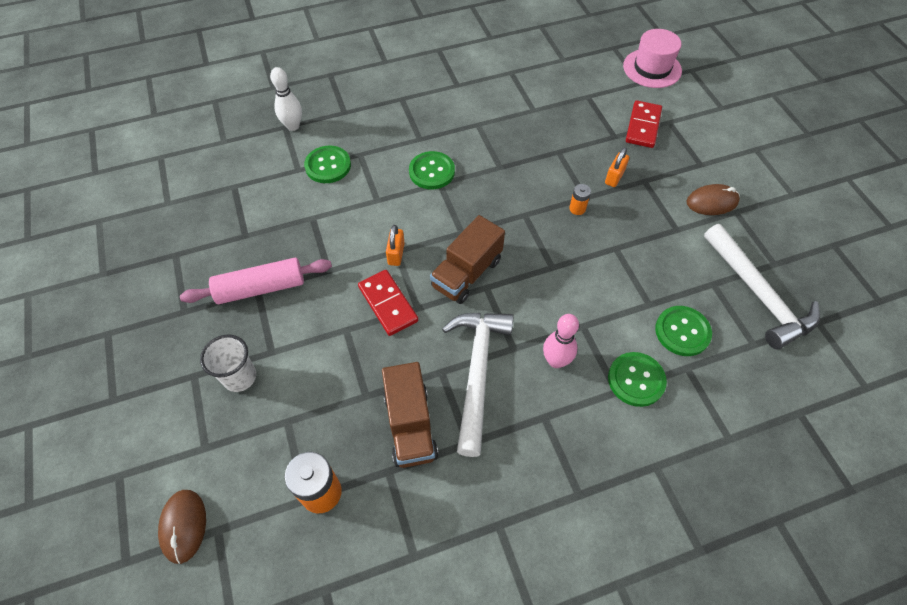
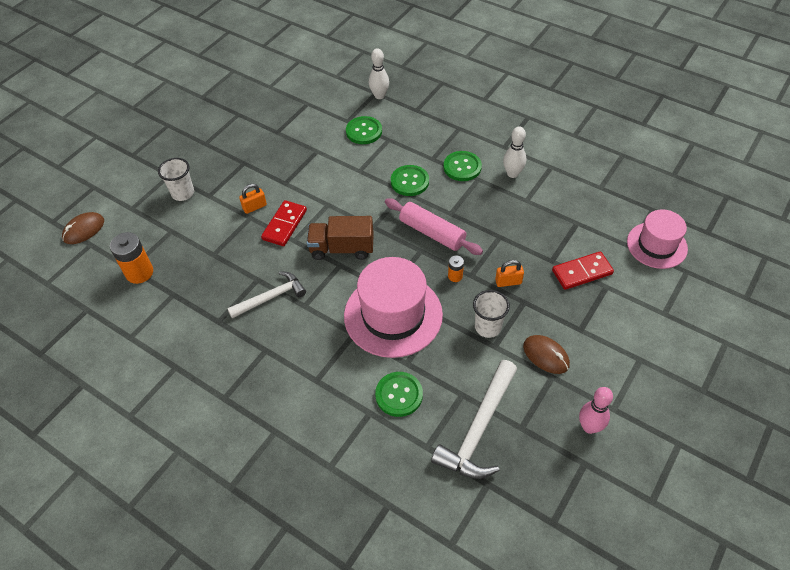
camera: 55 degrees right, 5 degrees down
(261, 288) = (246, 163): pink rolling pin -> pink rolling pin (432, 233)
(396, 254) = (325, 205): orange padlock -> orange padlock (254, 207)
(410, 425) = (209, 286): brown truck -> none
(477, 372) = (271, 297): white hammer -> white hammer, size x0.66
(494, 99) = (512, 174): none -> white bowling pin
(556, 361) = (313, 333): pink bowling pin -> pink bowling pin (589, 427)
(585, 281) = (393, 315): none -> pink hat
(636, 380) = (334, 386): green button -> green button (462, 167)
(653, 221) = (488, 327): none -> white cup

